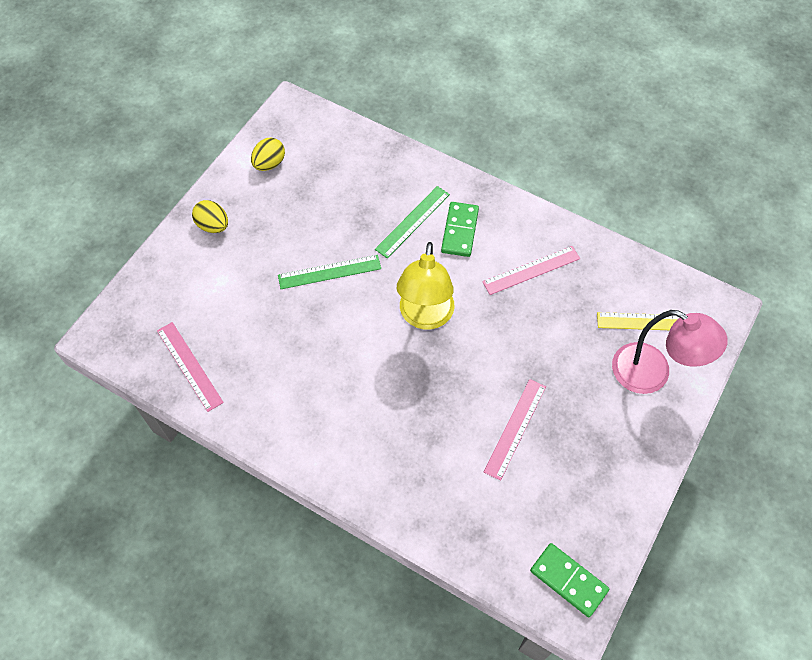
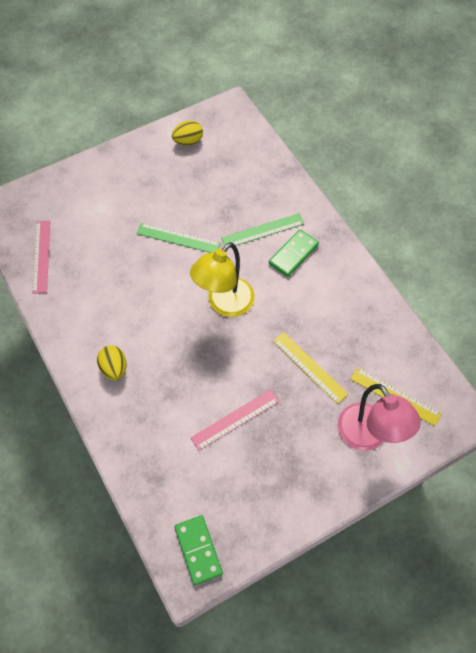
camera: 30 degrees right, 0 degrees up
(213, 225) = (120, 167): yellow egg -> yellow egg (114, 368)
(531, 270) = (328, 310): pink ruler -> none
(552, 336) = (309, 367): none -> yellow ruler

